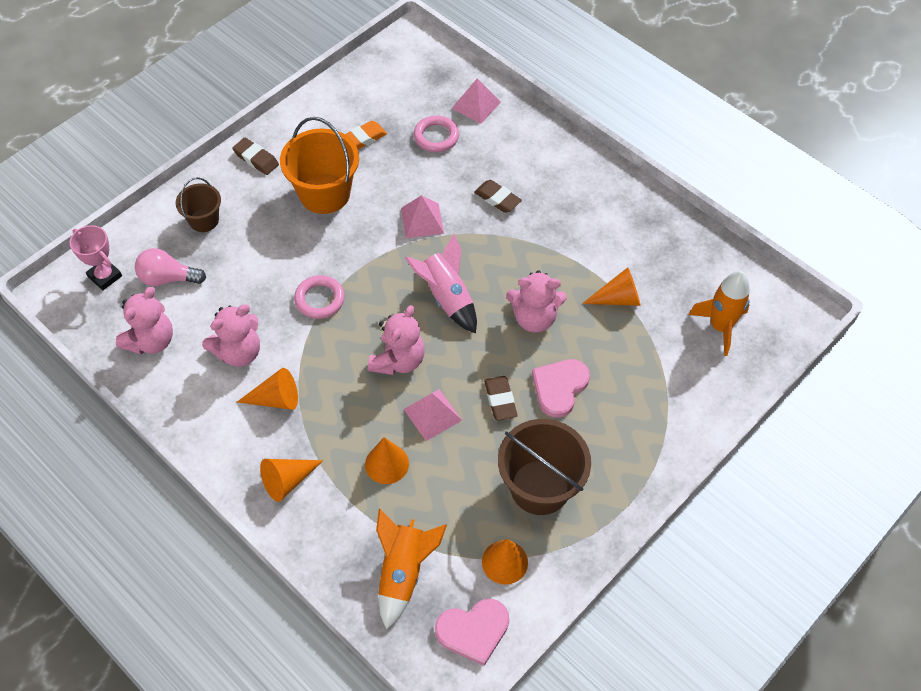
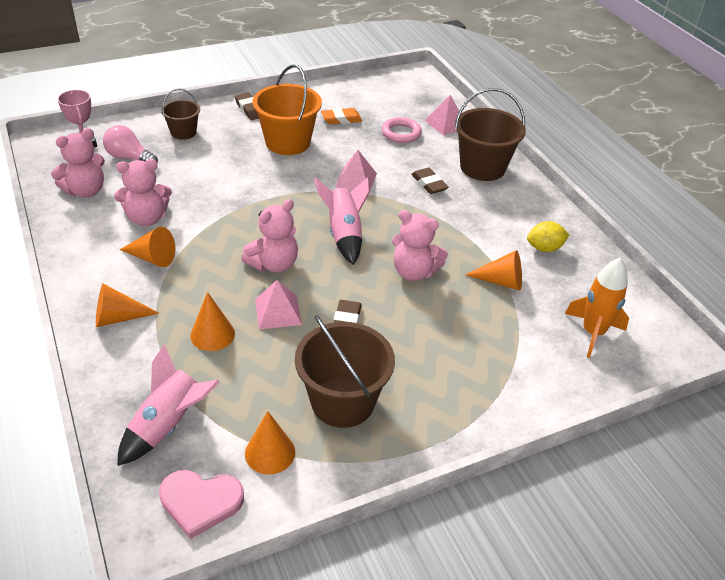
camera: 20 degrees right, 15 degrees down
(319, 299) = (237, 204): pink ring -> none
(403, 572) = (168, 425): orange rocket -> pink rocket
(540, 156) = (482, 167): none -> brown bucket
(559, 387) = (408, 329): pink heart -> none
(641, 242) = (544, 248): none -> yellow lemon

